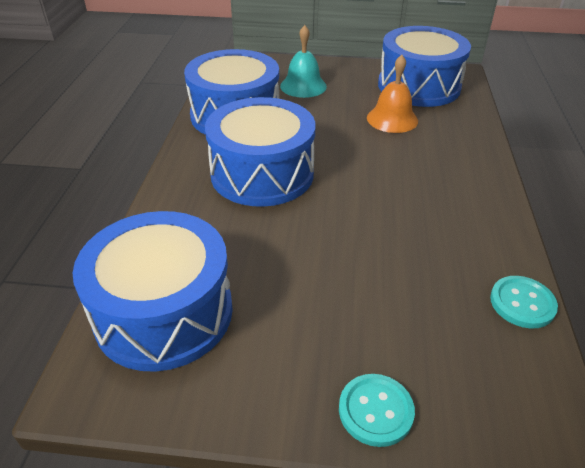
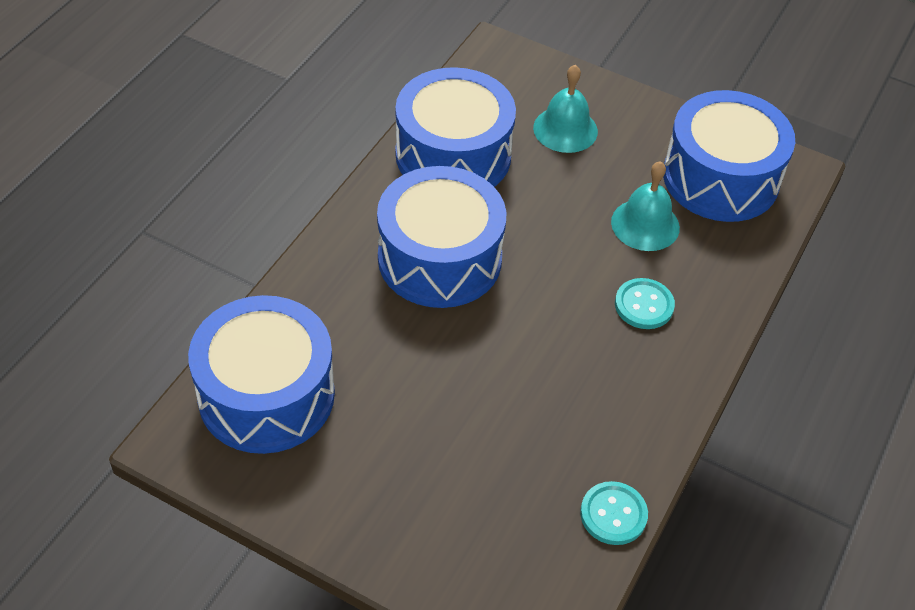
camera: 20 degrees right, 10 degrees up
(375, 411) = (404, 557): turquoise button -> turquoise button (644, 305)
(392, 119) = (645, 224): orange bell -> turquoise bell

